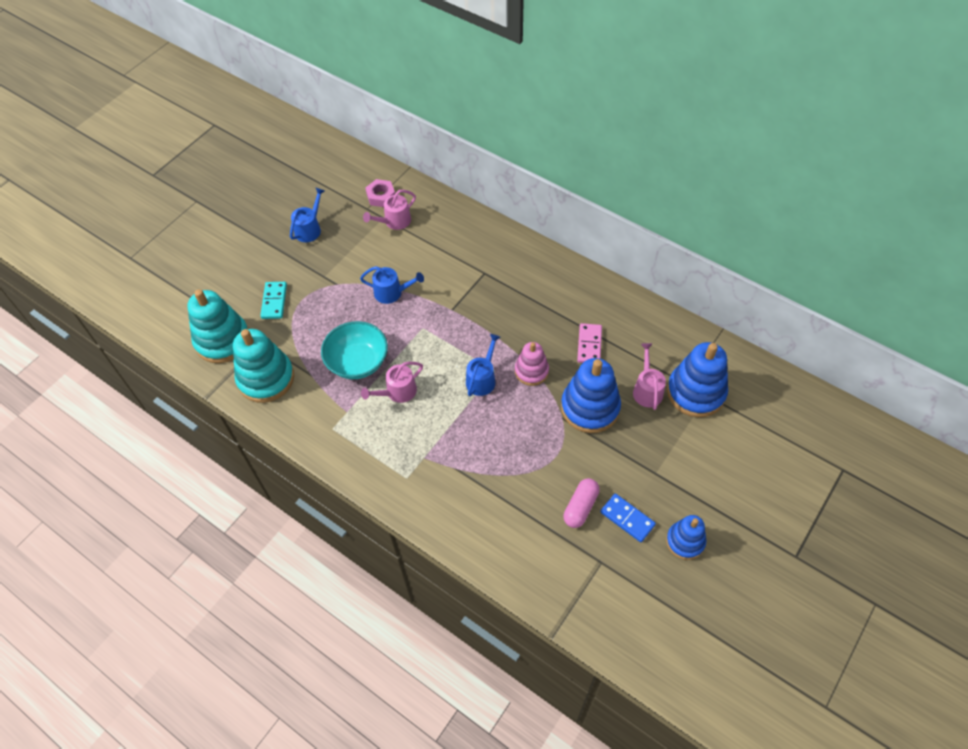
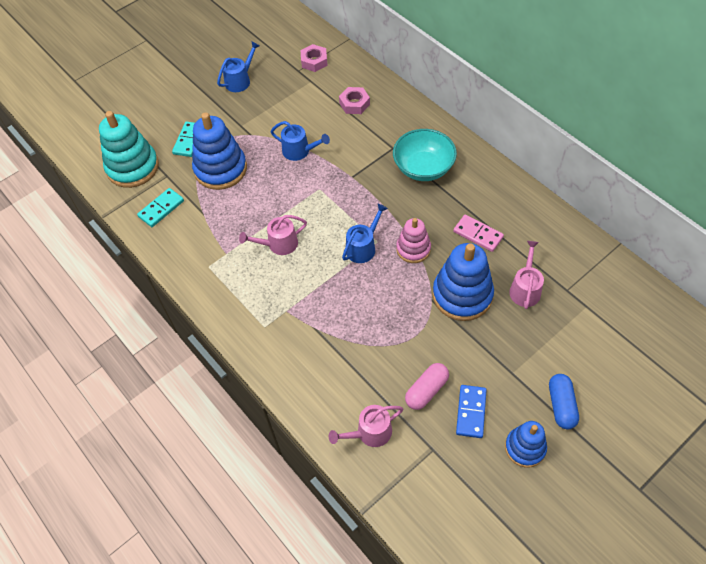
camera: 15 degrees right, 0 degrees up
(266, 378) = (161, 209): turquoise stacking toy -> turquoise domino
(358, 362) = (249, 209): turquoise bowl -> turquoise bowl (423, 168)
(394, 221) = (320, 86): pink watering can -> pink watering can (370, 432)
(434, 234) = (354, 104): none -> pink nut
(589, 345) = (478, 234): pink domino -> pink domino turned 75 degrees counterclockwise
(627, 518) = (471, 412): blue domino -> blue domino turned 45 degrees clockwise
(696, 392) = (575, 301): blue stacking toy -> blue stacking toy (220, 169)
(708, 494) = (561, 405): none -> blue capsule

